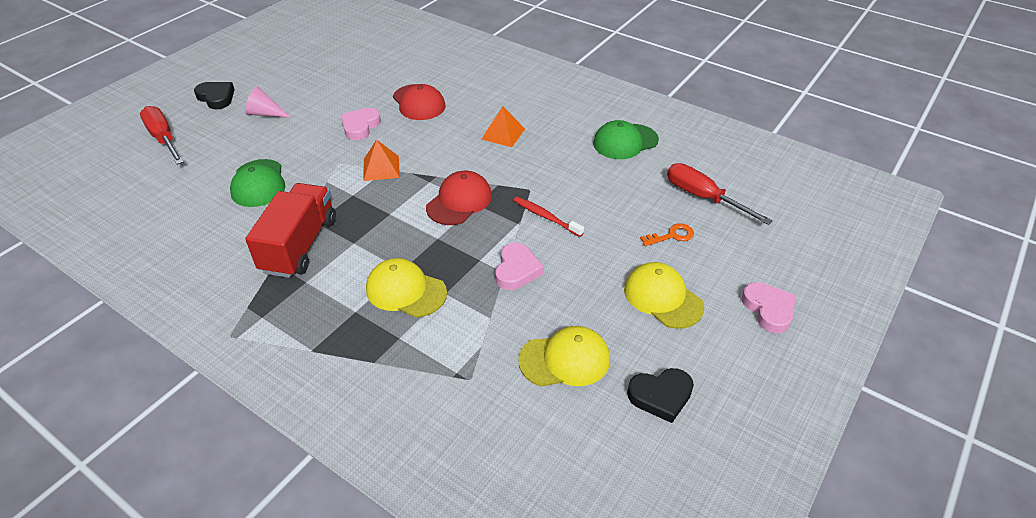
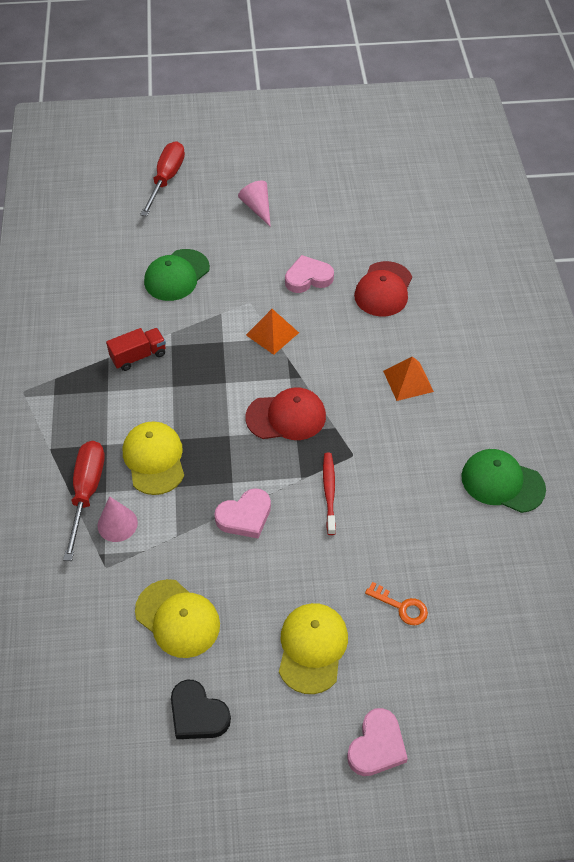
camera: 50 degrees right, 10 degrees up
(216, 97) = (243, 163): black heart -> none
(299, 245) = (138, 356): red truck -> red truck, size x0.55
(438, 348) = (117, 524): none -> pink cone
(703, 197) = (485, 601): red screwdriver -> red screwdriver (87, 492)

